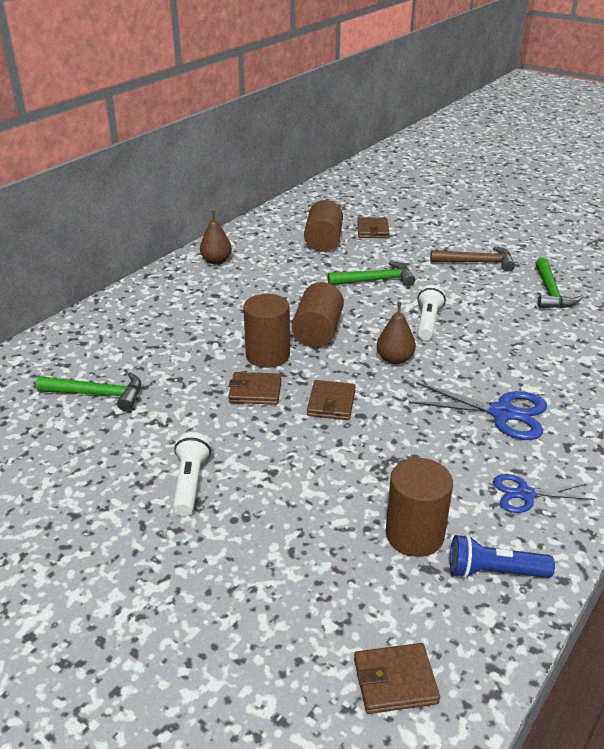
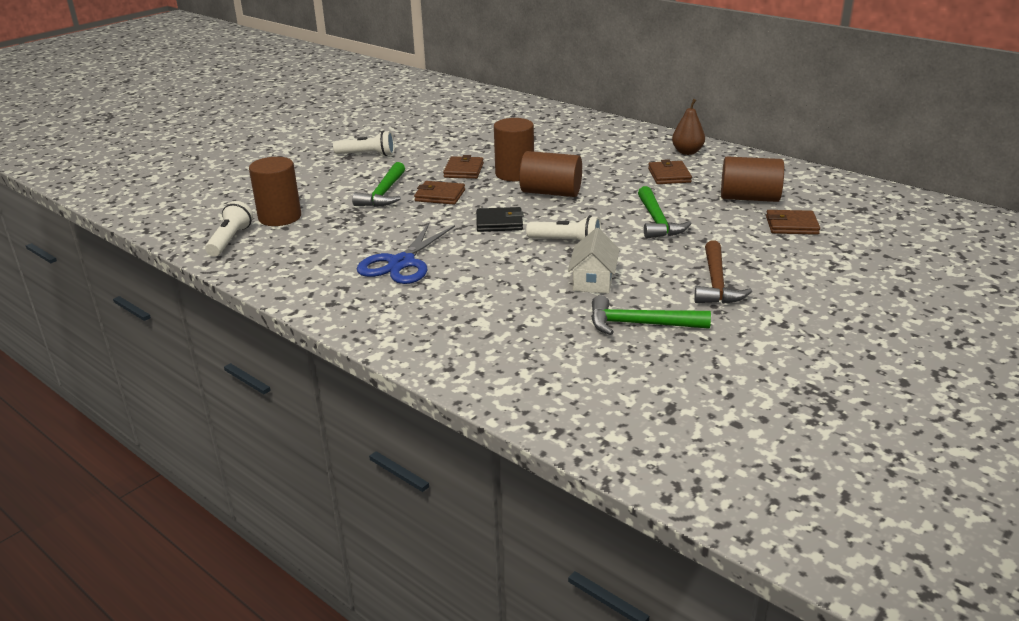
camera: 95 degrees right, 5 degrees down
(98, 394) = (473, 126): green hammer -> green hammer (383, 193)
(395, 359) = (499, 223): brown pear -> black wallet
(395, 681) = (177, 206): brown wallet -> brown wallet (669, 175)
(493, 310) = (593, 280): none -> white house
(494, 572) = (230, 240): blue flashlight -> white flashlight
(525, 494) = (295, 260): blue scissors -> none

